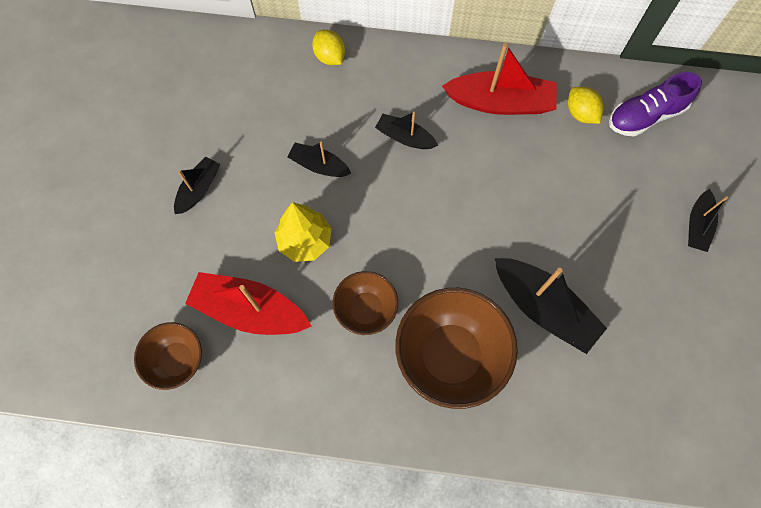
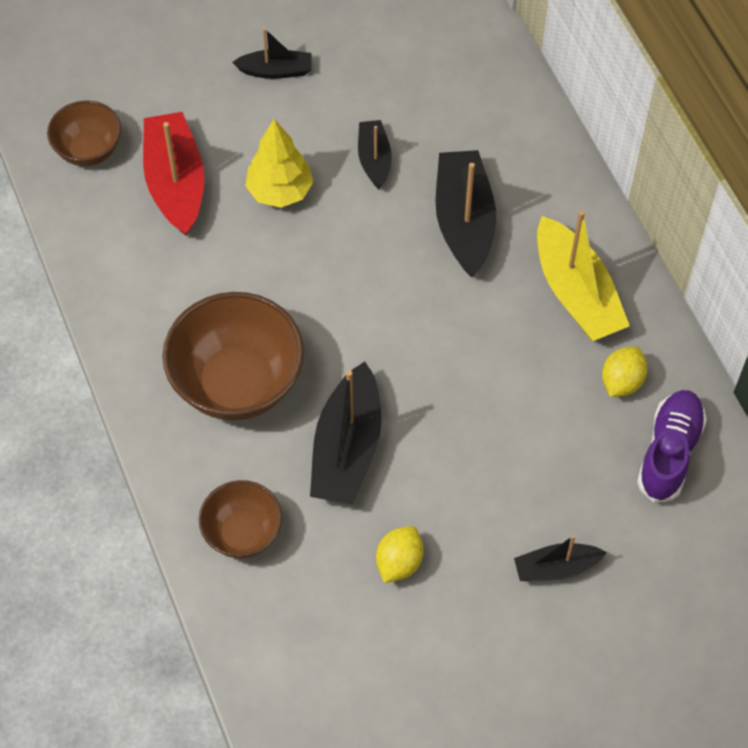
camera: 60 degrees right, 10 degrees down
(330, 57) = (514, 102): yellow lemon -> yellow lemon (399, 562)
(366, 309) = (240, 282): brown bowl -> brown bowl (242, 533)
(405, 137) = (464, 221): black boat -> black boat, size x1.76
(500, 102) = (576, 293): red boat -> yellow boat
(645, 116) = (669, 453): purple shoe -> purple shoe turned 75 degrees clockwise

